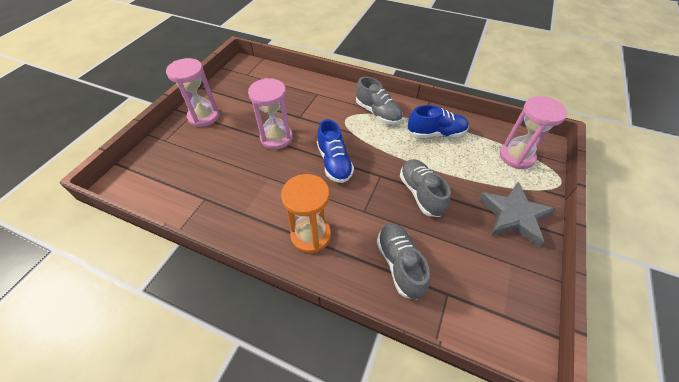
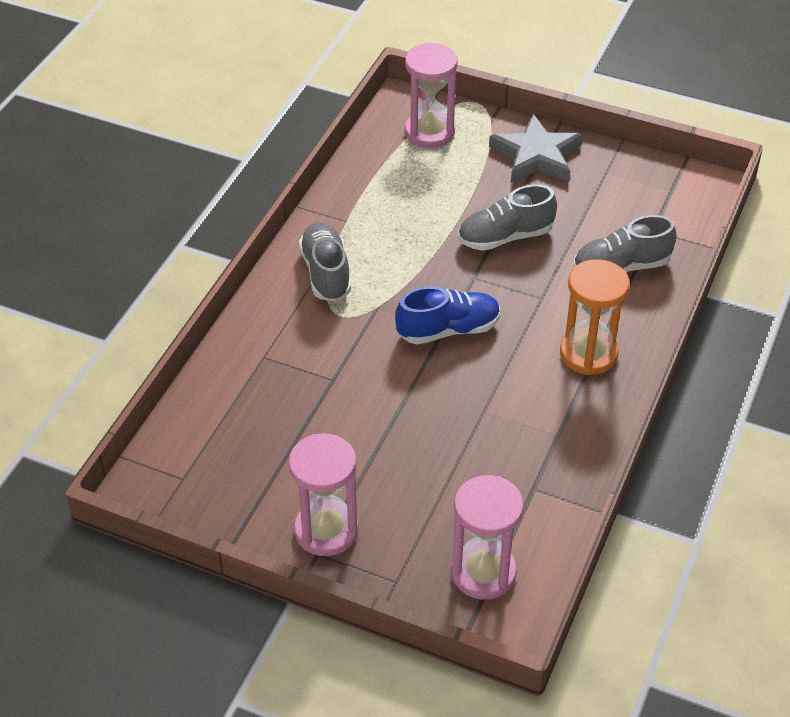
camera: 90 degrees left, 5 degrees down
(276, 138) = (390, 408): pink hourglass -> pink hourglass (483, 572)
(378, 113) = (326, 273): grey shoe -> grey shoe turned 60 degrees counterclockwise
(436, 133) = (380, 207): blue shoe -> none

